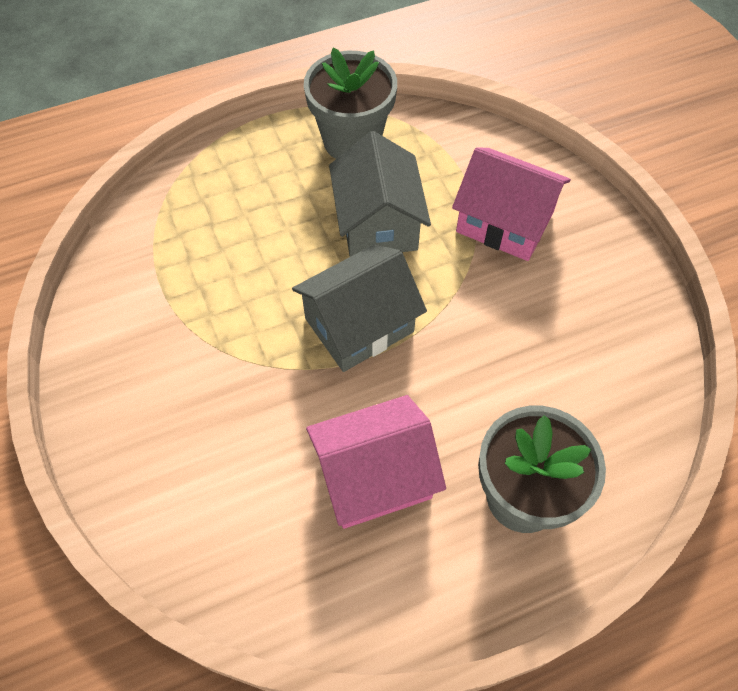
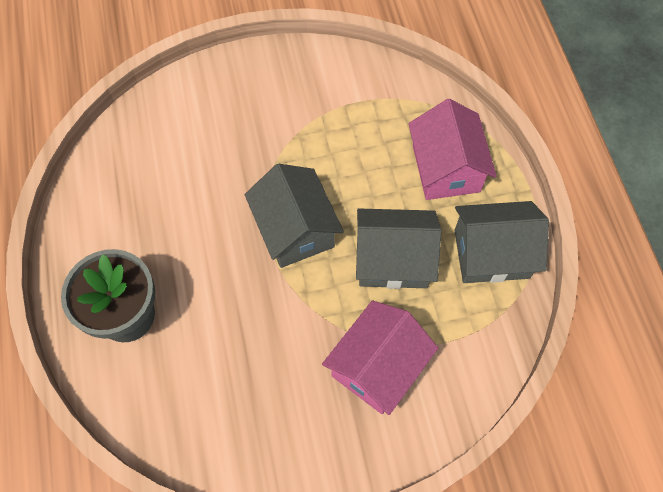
camera: 100 degrees right, 5 degrees up
(352, 141) = (491, 254): grey flower pot -> grey house
(374, 476) = (171, 220): pink house -> pink house (446, 168)

